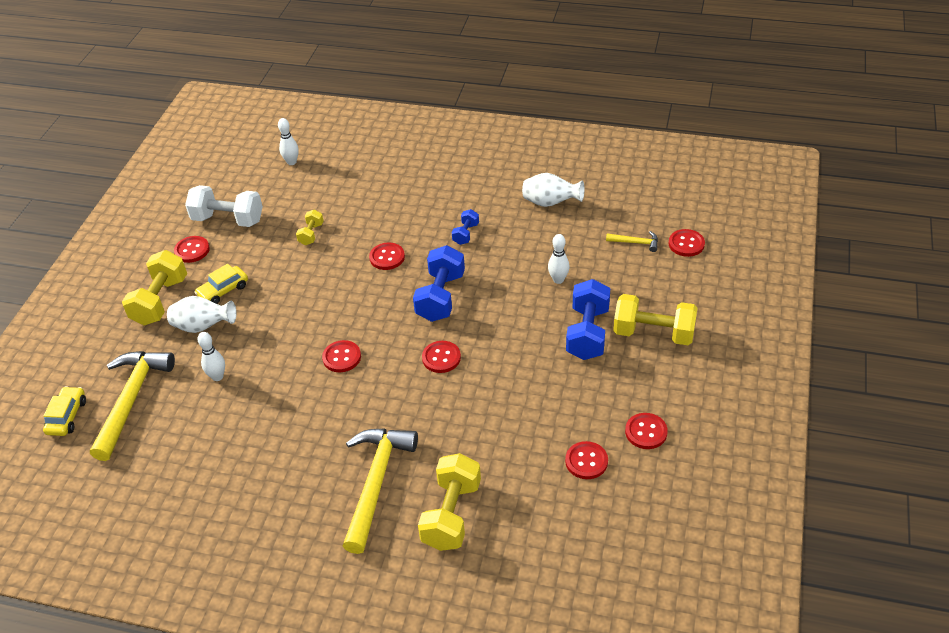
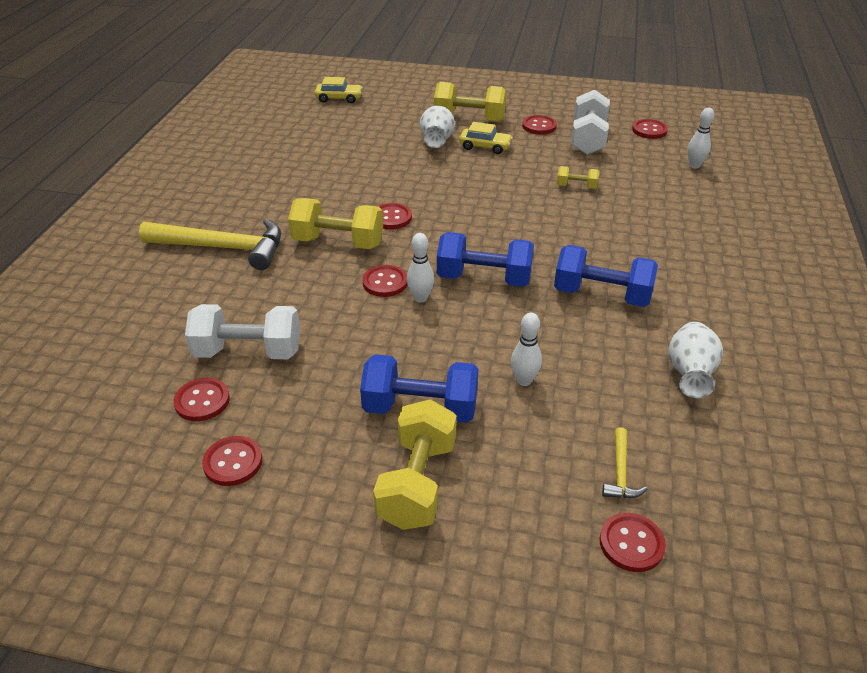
camera: 85 degrees right, 5 degrees down
(131, 399) = (352, 121): yellow hammer -> none
(217, 377) = (373, 155): white bowling pin -> white bowling pin (420, 298)
(223, 290) = (485, 147): yellow car -> yellow car turned 150 degrees clockwise
(387, 257) = (547, 237): red button -> red button (649, 130)
(451, 514) = (166, 296): yellow dumbbell -> yellow dumbbell (338, 242)
(466, 234) = (601, 295): blue dumbbell -> blue dumbbell, size x1.95
(529, 440) = (248, 352): none -> white dumbbell

